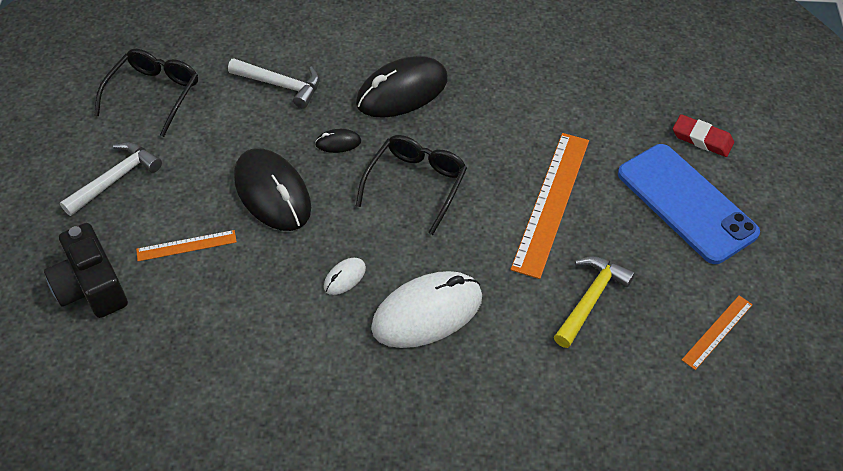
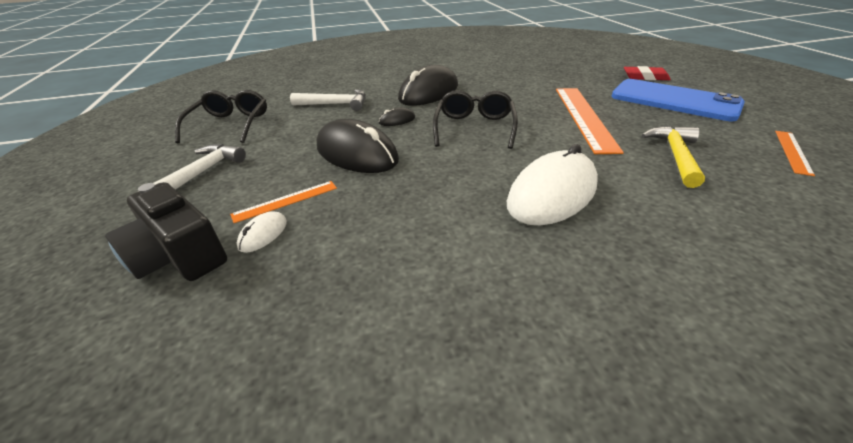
camera: 15 degrees left, 15 degrees down
(345, 277) = (456, 188): white mouse -> white mouse (263, 234)

